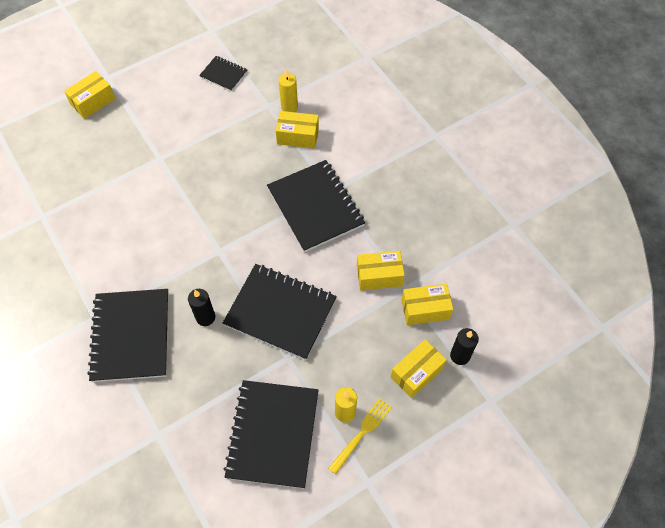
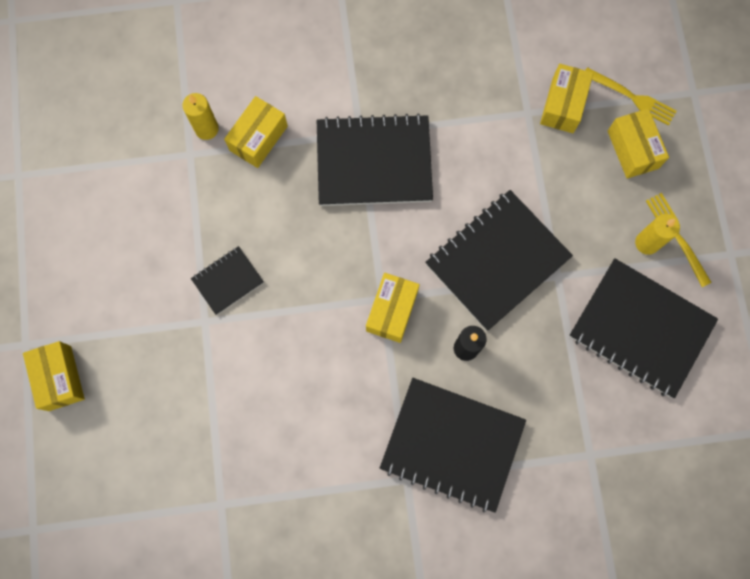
camera: 65 degrees left, 15 degrees up
(223, 74) = (107, 188): black notebook -> black notebook (227, 281)
(379, 276) = (499, 133): yellow box -> yellow box (392, 311)
(460, 356) = (632, 97): black candle -> yellow fork

